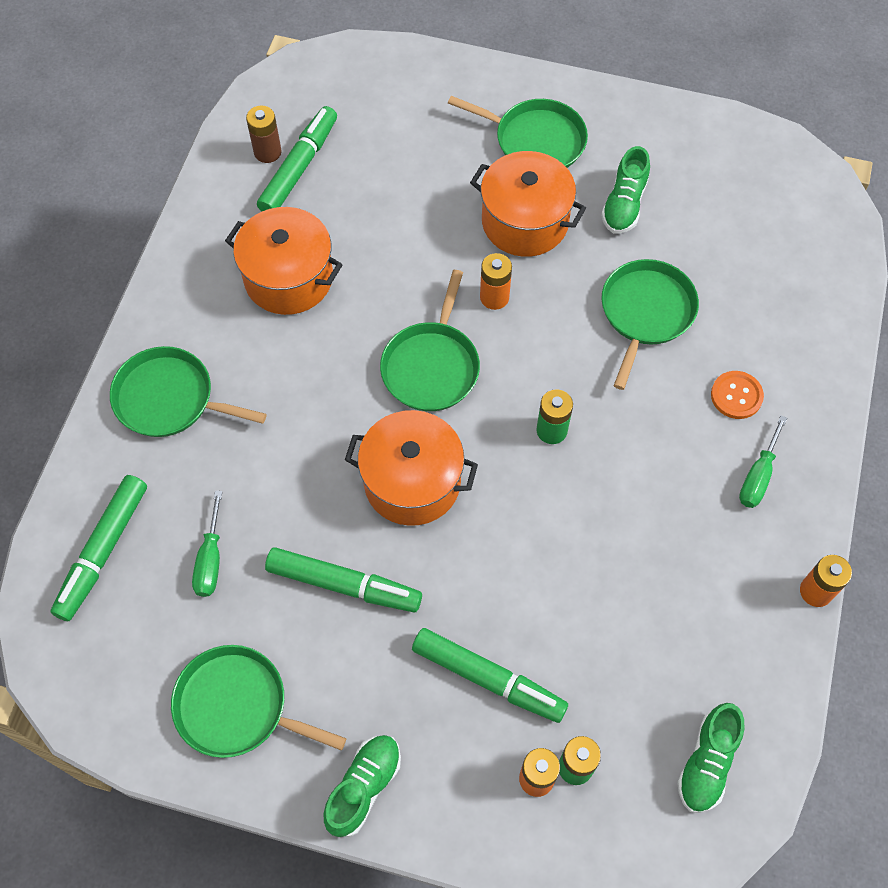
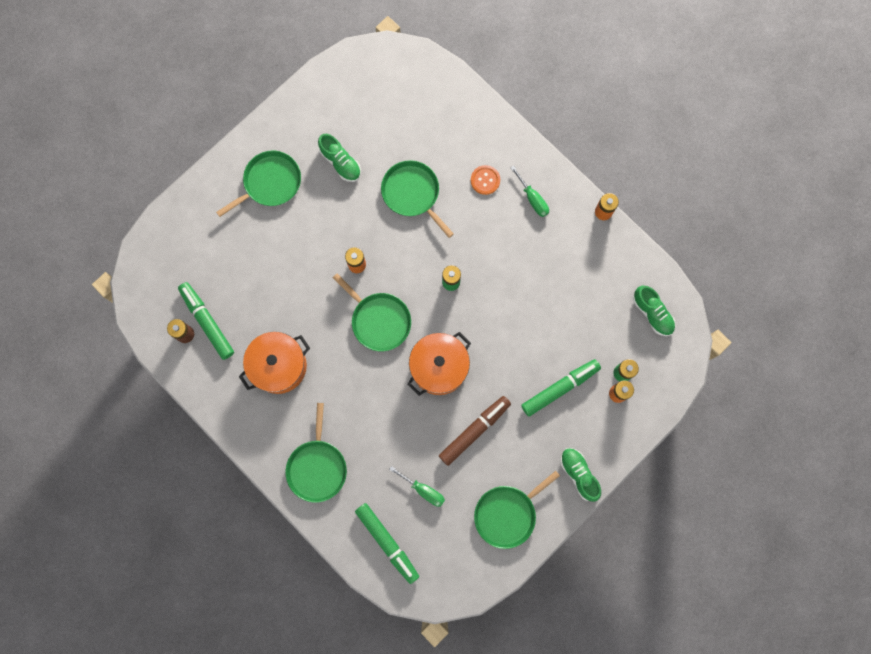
camera: 60 degrees left, 15 degrees up
(169, 399) = (317, 467): green pan -> green pan turned 45 degrees counterclockwise
(344, 585) = (474, 431): green marker -> brown marker
(524, 222) = (319, 221): orange pot -> none

